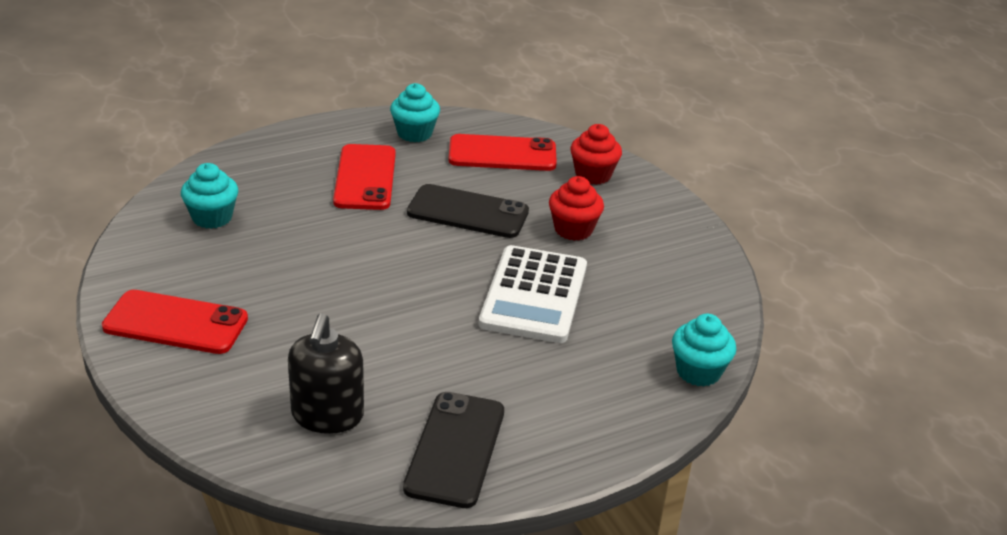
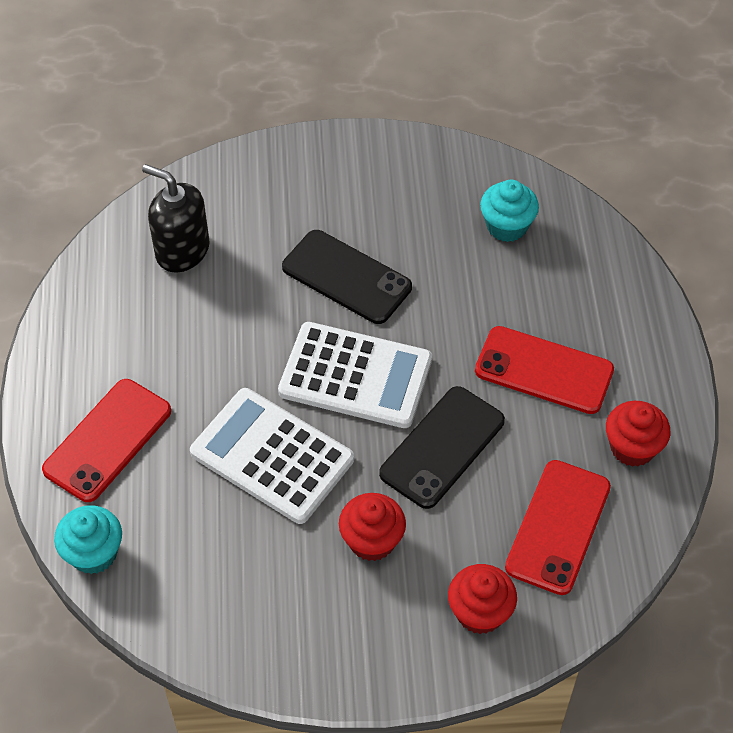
camera: 115 degrees right, 20 degrees up
(176, 323) = (348, 175): red phone -> red phone (108, 440)
(414, 133) = (632, 447): turquoise cupcake -> red cupcake
(424, 268) = (355, 376): none -> white calculator
(455, 449) = (99, 323): black phone -> black phone (346, 277)

